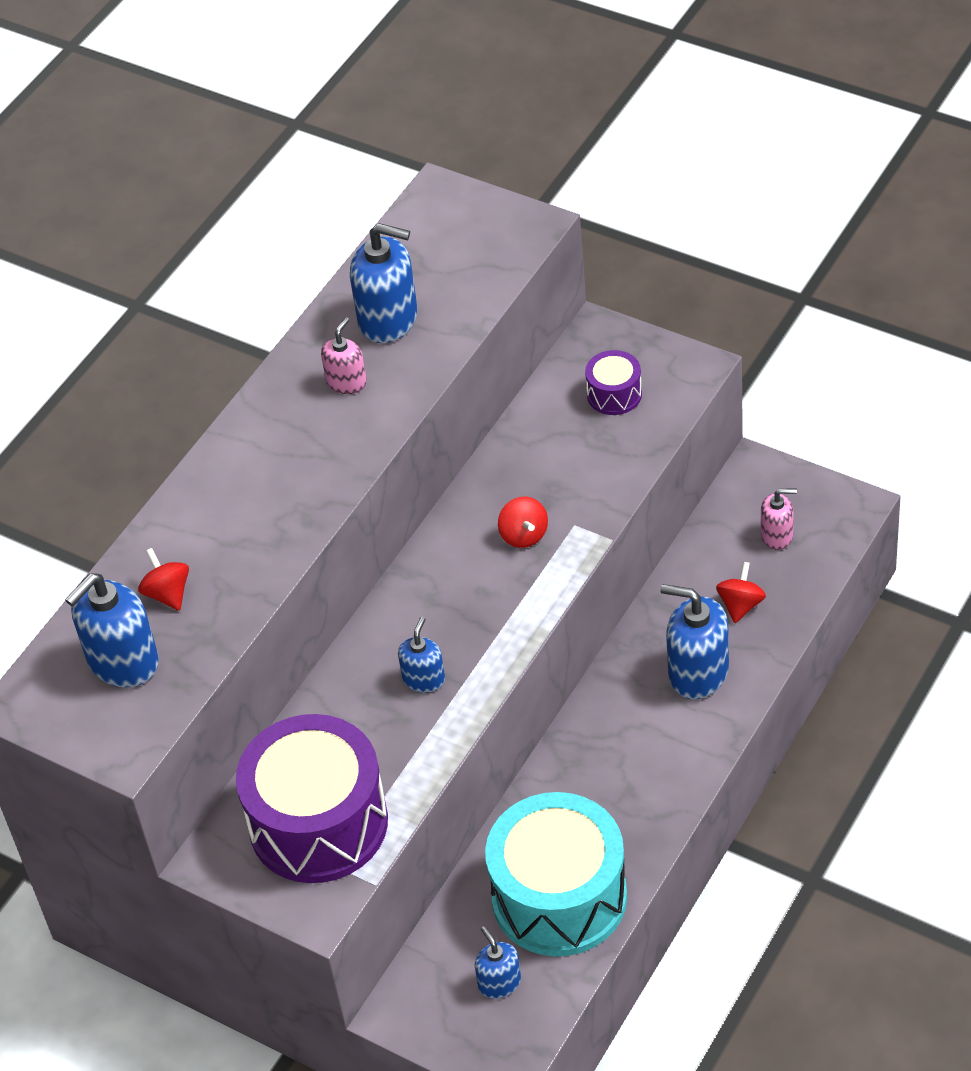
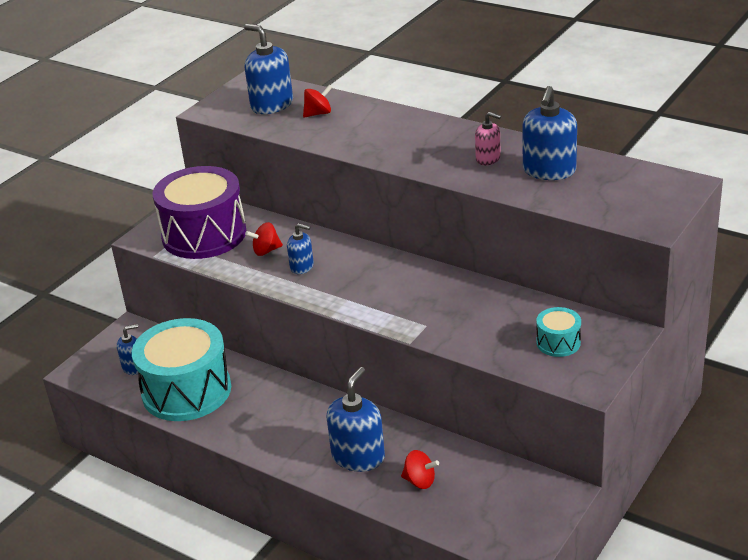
camera: 90 degrees right, 15 degrees down
(524, 535) = (419, 303): red spinning top -> red spinning top (266, 251)
(614, 394) = (558, 342): purple drum -> turquoise drum
(777, 536) = (490, 504): pink soap dispenser -> none

